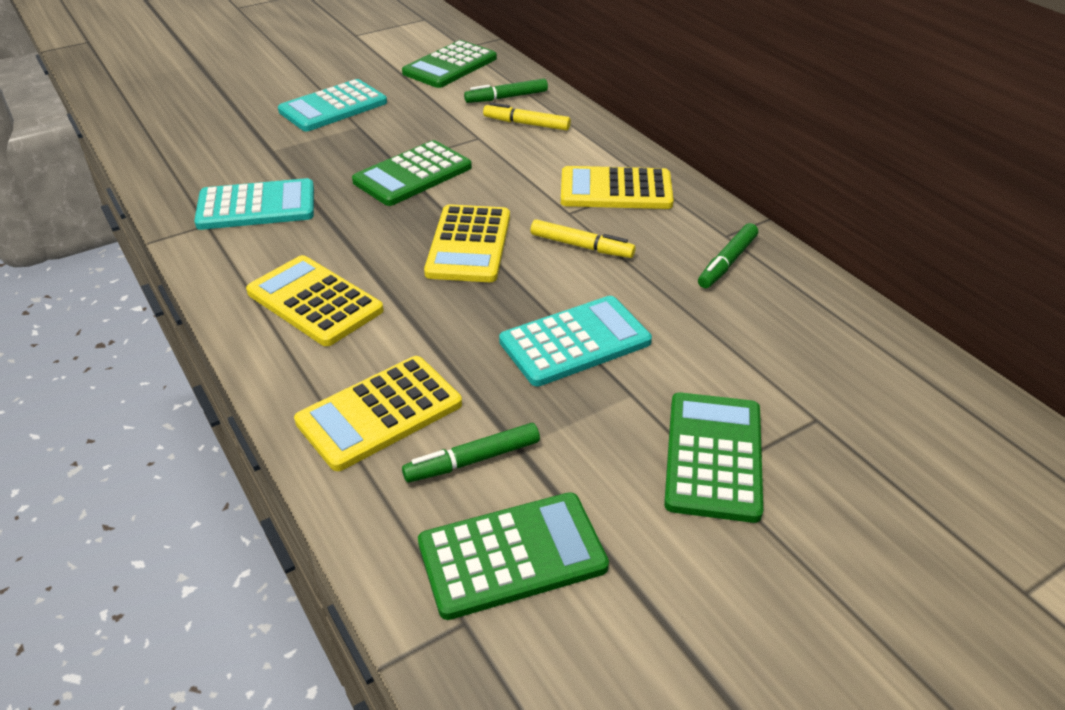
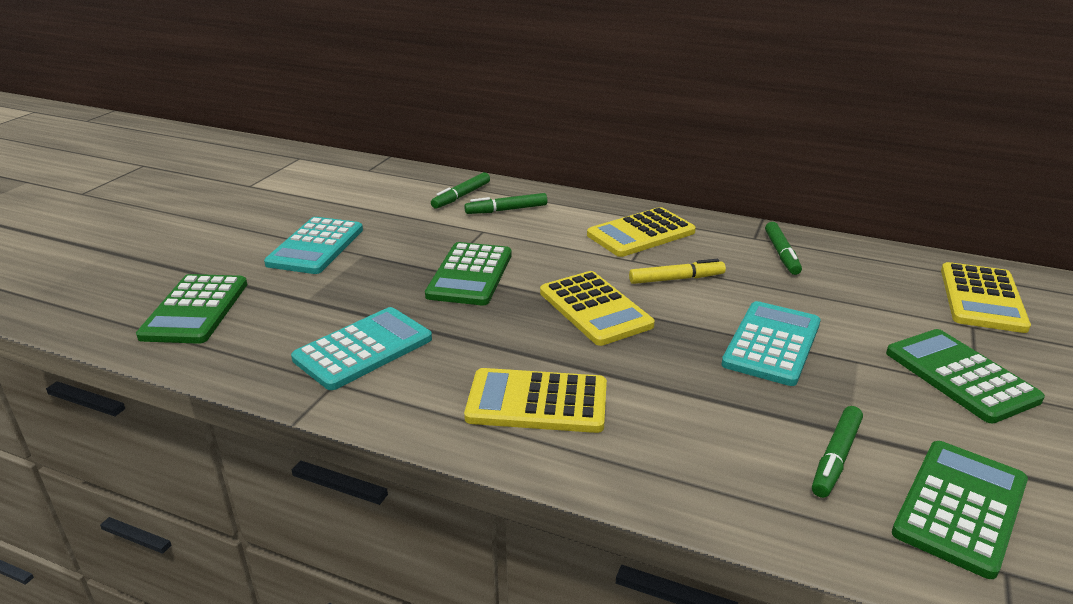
camera: 35 degrees left, 10 degrees down
(379, 413) = (721, 460): yellow calculator -> yellow calculator (982, 298)
(450, 66) = (377, 186): green calculator -> green calculator (195, 310)
(526, 124) = (506, 210): yellow marker -> green marker

